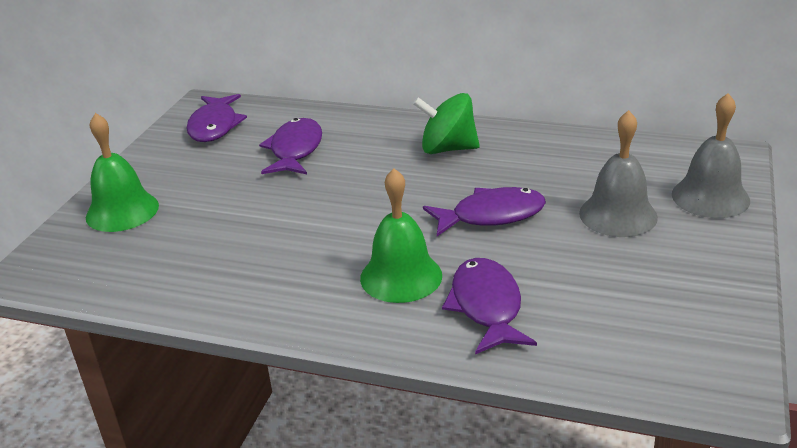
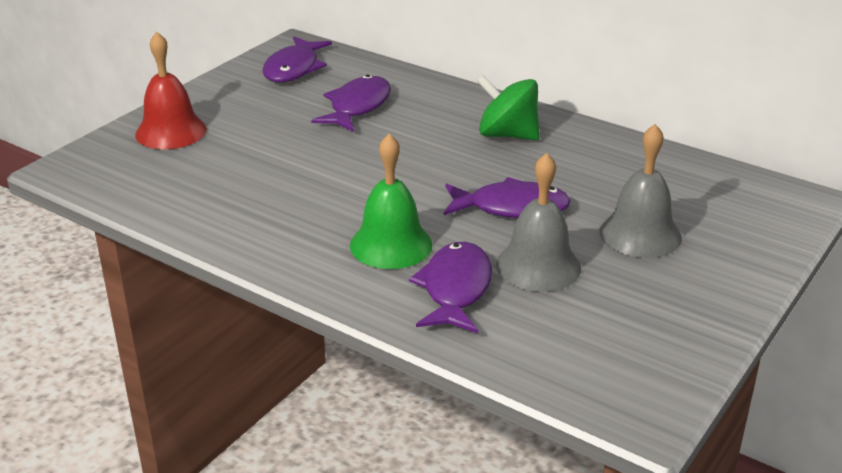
camera: 15 degrees right, 0 degrees up
(122, 211) = (171, 132): green bell -> red bell
(710, 197) = (750, 237): grey bell -> grey bell (538, 266)

